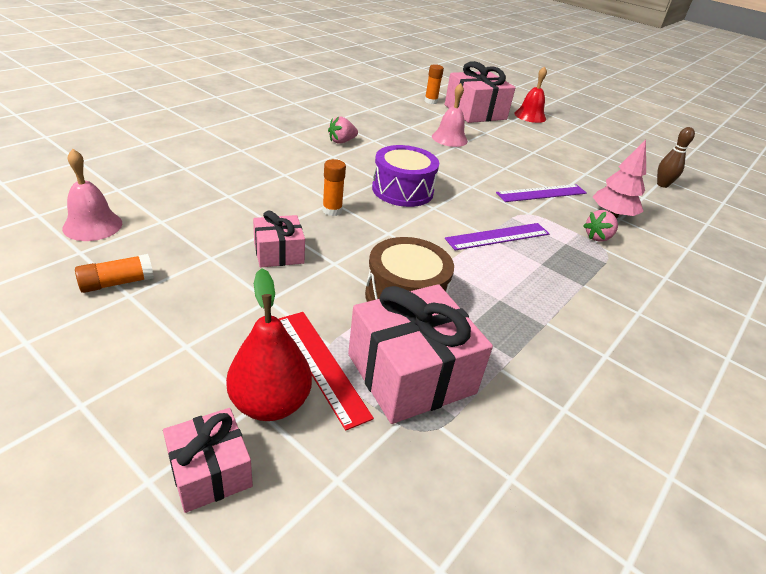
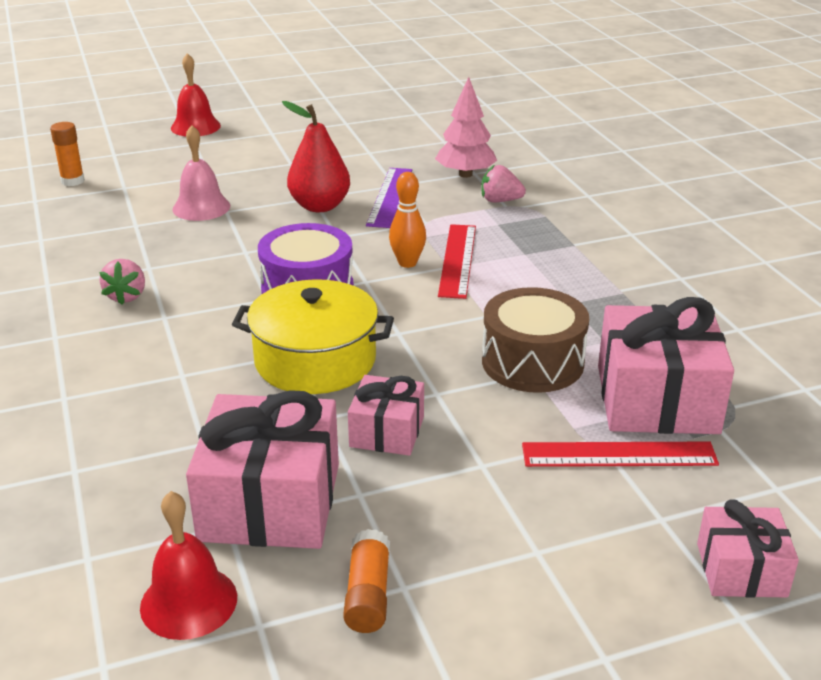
camera: 55 degrees left, 5 degrees down
(92, 225) = (188, 602): pink bell -> red bell
(270, 403) = (661, 506): red pear -> red pear (319, 206)
(332, 210) = (315, 360): orange glue stick -> yellow pot
(471, 218) = (407, 263): none -> orange bowling pin
(475, 112) = (144, 160): pink gift -> pink gift (270, 502)
(498, 236) = (458, 260): purple ruler -> red ruler
(598, 237) = (500, 201): pink strawberry -> pink strawberry turned 105 degrees clockwise
(662, 185) = (429, 119): brown bowling pin -> none

